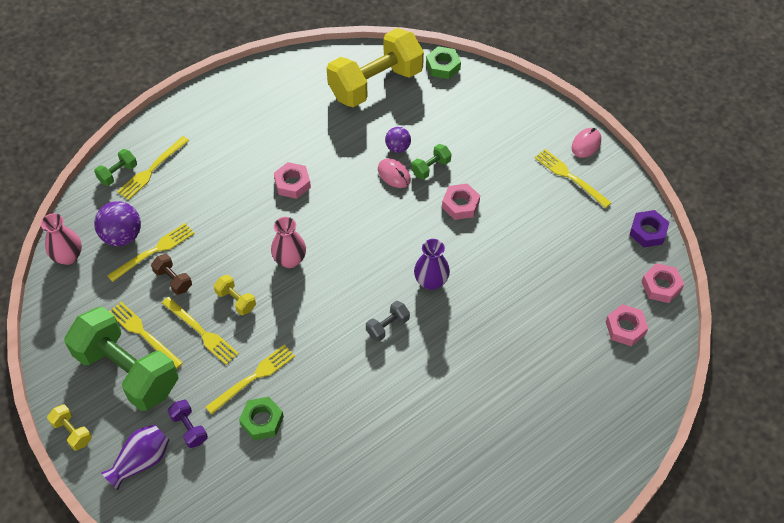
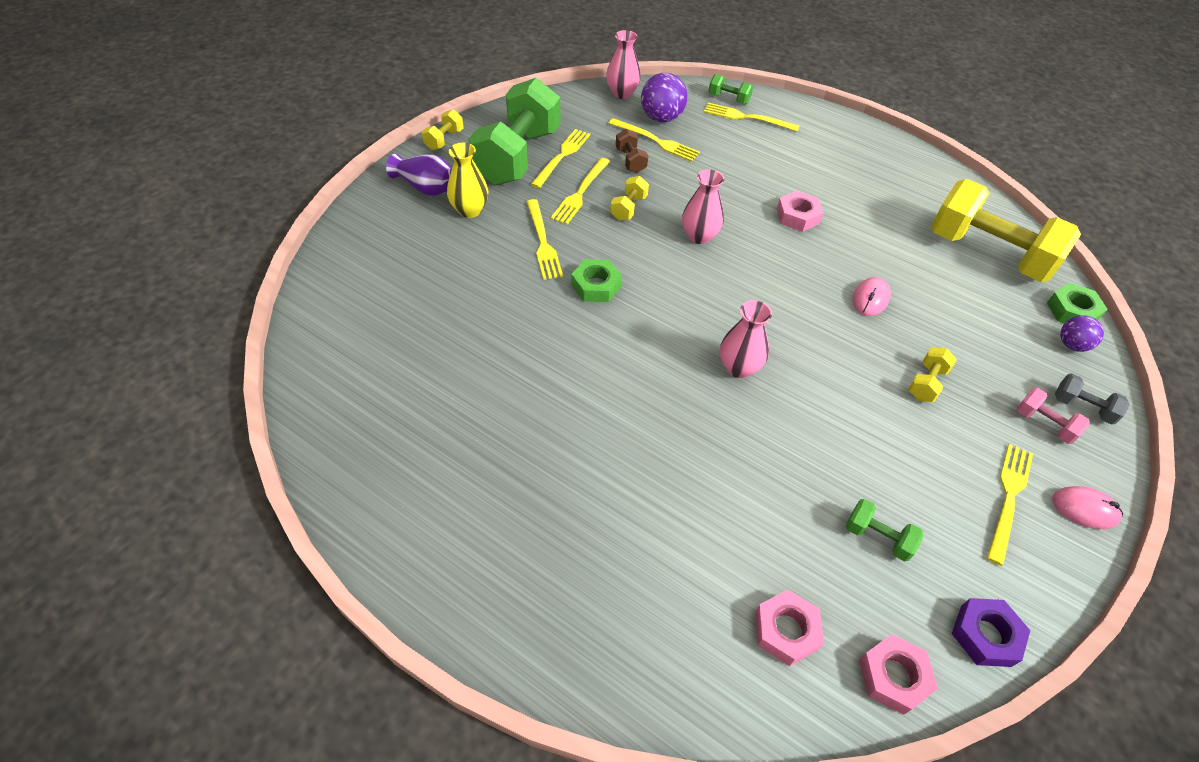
camera: 70 degrees right, 5 degrees down
(173, 280) = (630, 160): brown dumbbell -> brown dumbbell turned 45 degrees counterclockwise
(189, 428) = (470, 210): purple dumbbell -> yellow vase
(253, 378) = (542, 242): yellow fork -> yellow fork turned 45 degrees clockwise
(262, 421) = (494, 260): green nut -> green nut (596, 286)
(387, 326) = (655, 339): grey dumbbell -> grey dumbbell (1082, 407)
(398, 147) = (912, 294): purple ball -> purple ball (1071, 345)
(431, 167) = (906, 332): green dumbbell -> green dumbbell (877, 537)
(431, 281) = (739, 367): purple vase -> pink vase
(460, 205) = (871, 374): pink nut -> none
(477, 177) = (926, 383): none -> yellow dumbbell
(525, 131) = (1044, 424): none -> pink dumbbell

